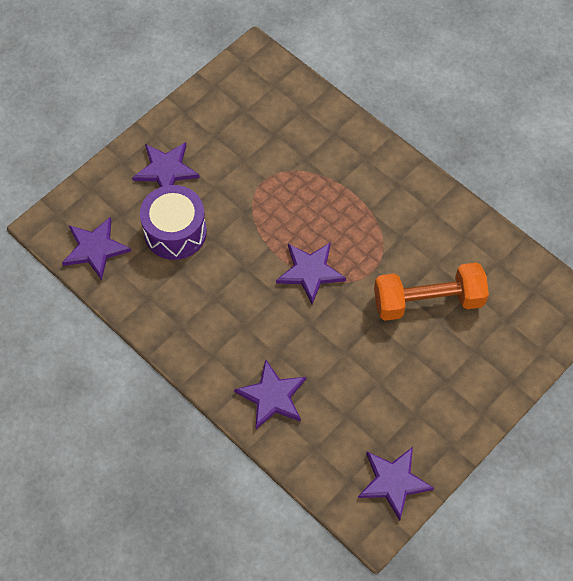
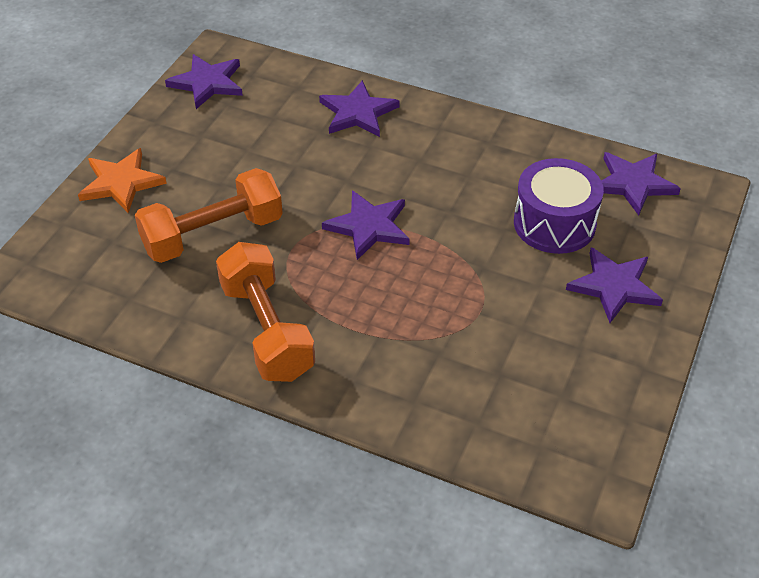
camera: 160 degrees right, 15 degrees down
(410, 209) = (266, 330): none -> orange dumbbell
(490, 378) = (121, 183): none -> orange star

